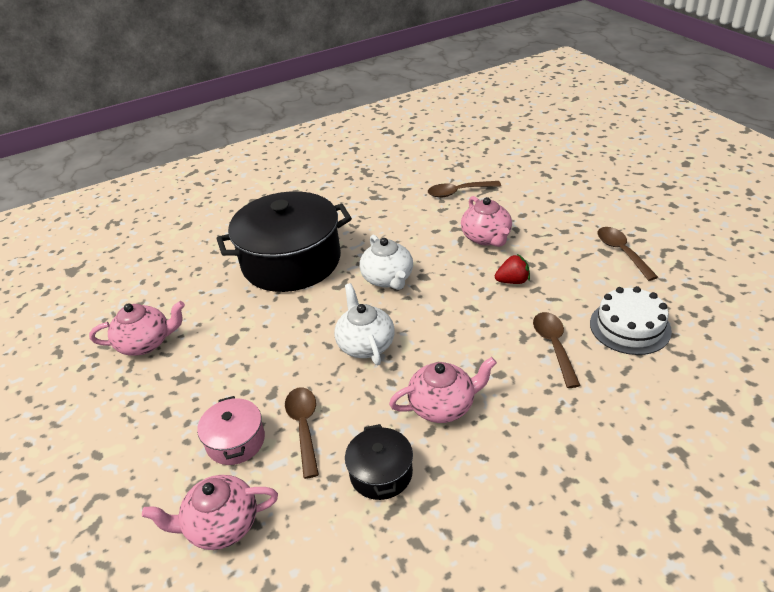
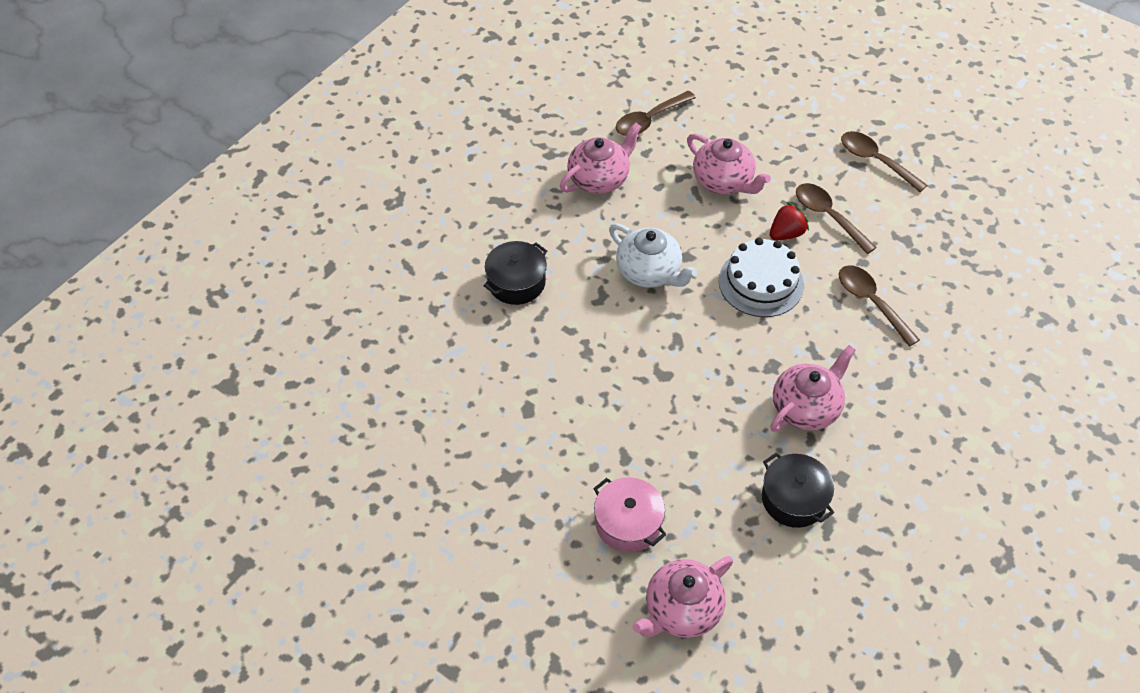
camera: 30 degrees left, 15 degrees up
(146, 343) = (427, 450): pink teapot -> pink teapot (599, 178)
(291, 261) = (516, 282): black pot -> black pot, size x0.45
(304, 427) = (686, 481): brown spoon -> brown spoon (828, 216)
(365, 344) = (682, 364): white teapot -> none
(630, 327) = (929, 256): white cake -> white cake (761, 283)

